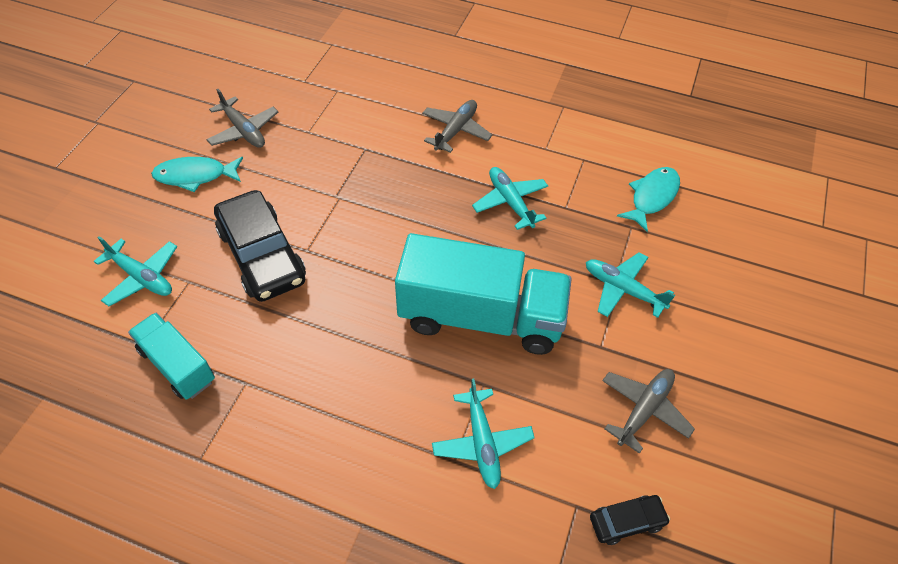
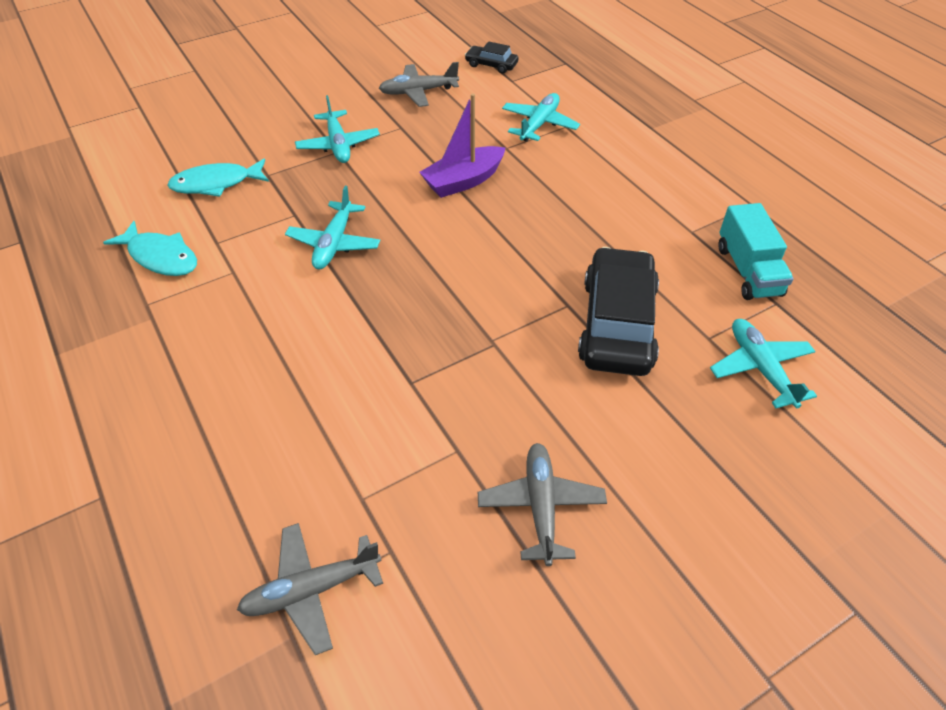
camera: 140 degrees left, 5 degrees down
(195, 176) = (646, 468): turquoise fish -> turquoise fish (160, 257)
(456, 130) = (290, 344): grey plane -> grey plane (311, 590)
(481, 316) = (463, 181): turquoise truck -> purple boat

